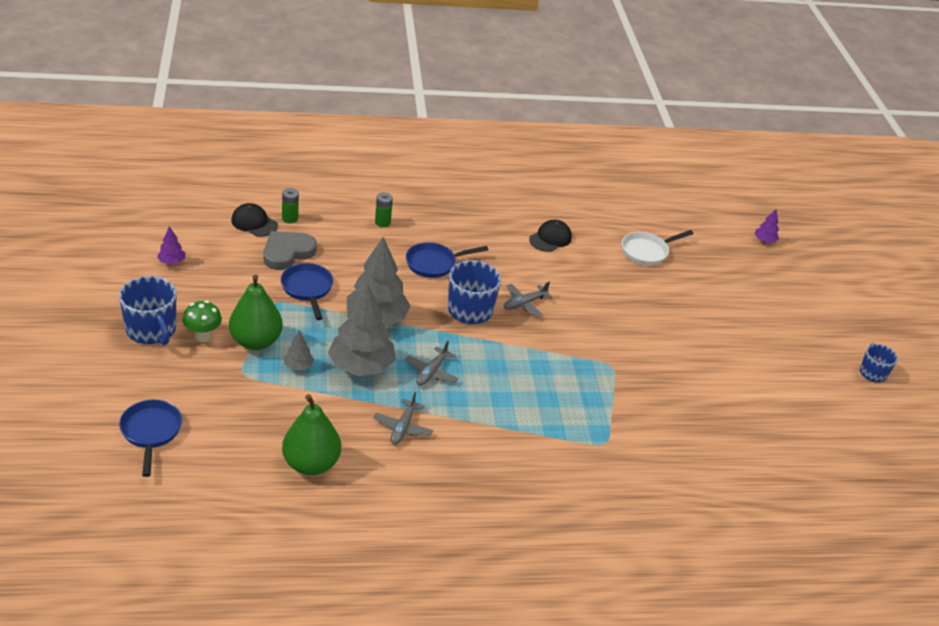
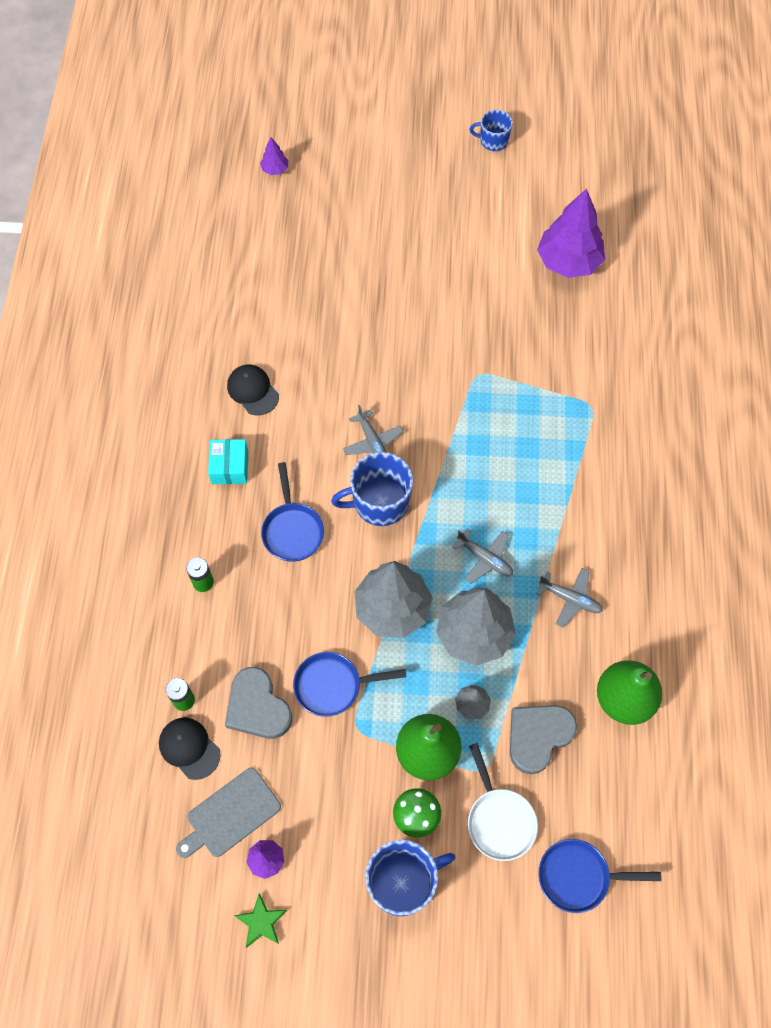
camera: 75 degrees left, 25 degrees up
(127, 261) = (261, 922): none -> green star
(205, 244) = (230, 814): none -> grey cutting board
(254, 223) = (189, 748): black cap -> black cap turned 90 degrees clockwise
(273, 407) = (538, 736): none -> grey heart
(480, 230) = (230, 467): none -> turquoise box
(647, 252) = (286, 293): white pan -> white pan (499, 820)
(760, 427) = (568, 262): none -> purple tree

